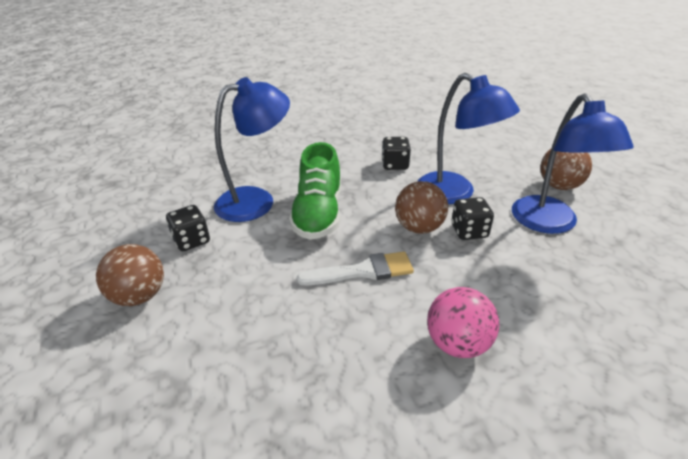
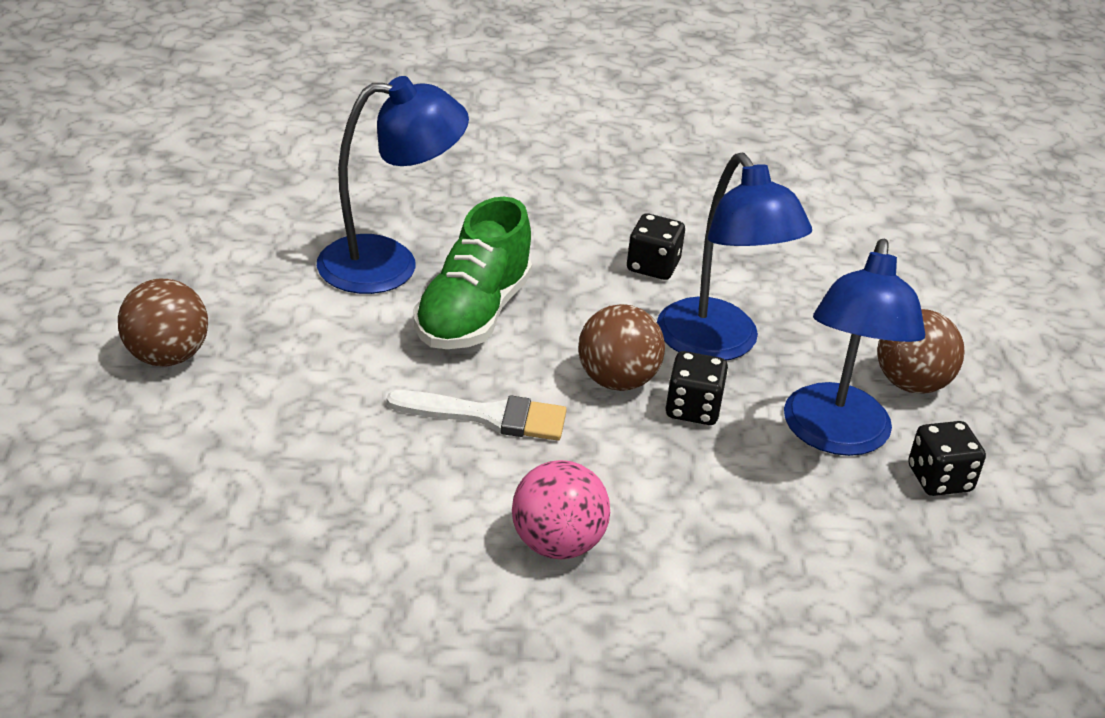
camera: 15 degrees right, 0 degrees up
(191, 240) = (265, 300): black dice -> black dice (939, 479)

